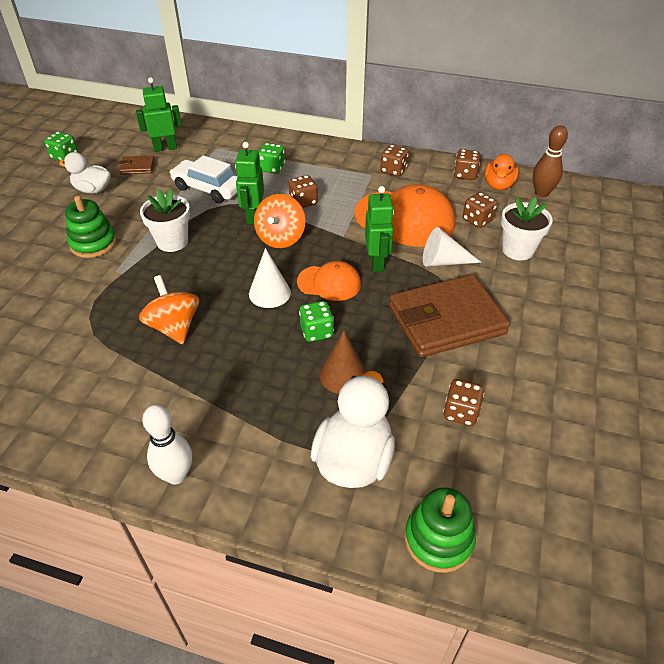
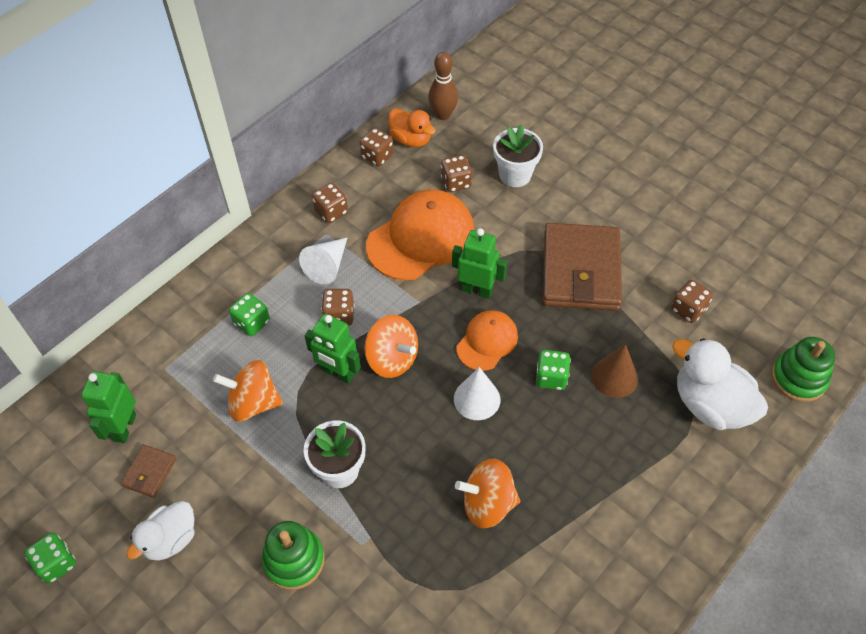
camera: 65 degrees left, 10 degrees up
(176, 475) = (681, 549): white bowling pin -> none
(208, 189) = (253, 403): white car -> orange spinning top
(443, 261) = (502, 237): white cone -> white cone (327, 266)

